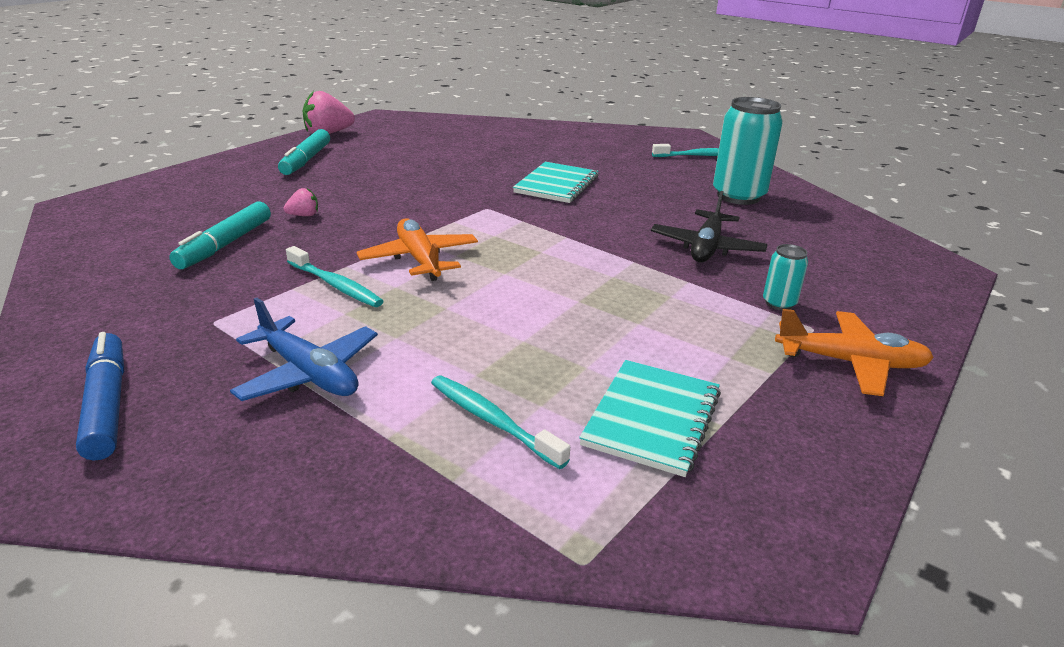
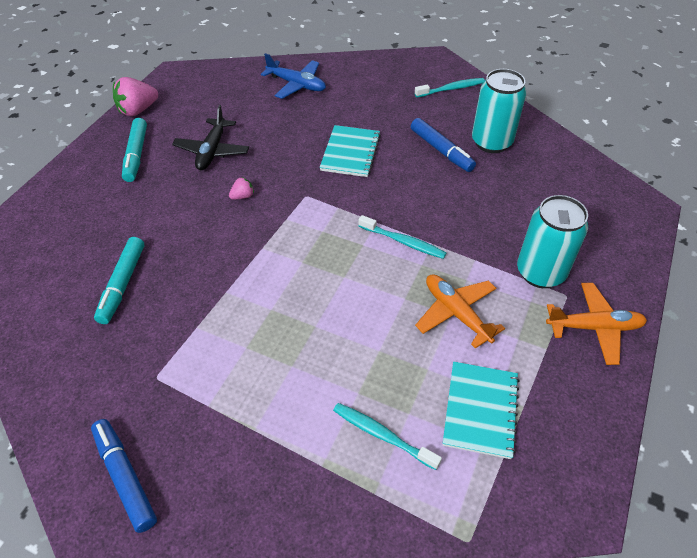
camera: 10 degrees left, 20 degrees up
(304, 215) = (167, 234): pink strawberry -> pink strawberry (242, 196)
(309, 373) = (247, 416): blue plane -> blue plane (297, 85)
(335, 285) = (227, 316): turquoise toothbrush -> turquoise toothbrush (403, 242)
(419, 259) = (277, 272): orange plane -> orange plane (456, 313)
(671, 195) = (441, 150): none -> blue marker
(706, 247) = (480, 215): black plane -> black plane (212, 151)
(779, 303) = (540, 272): turquoise can -> turquoise can, size x2.10

